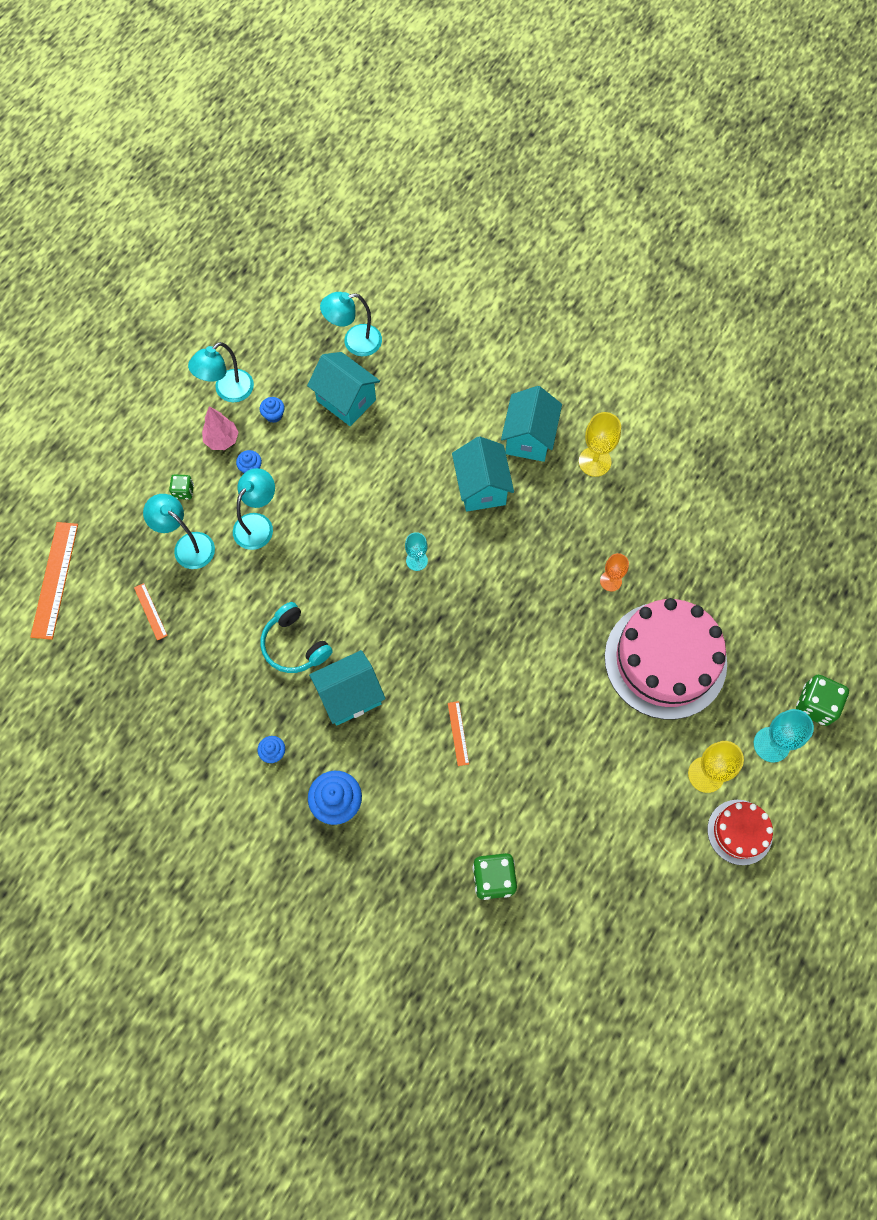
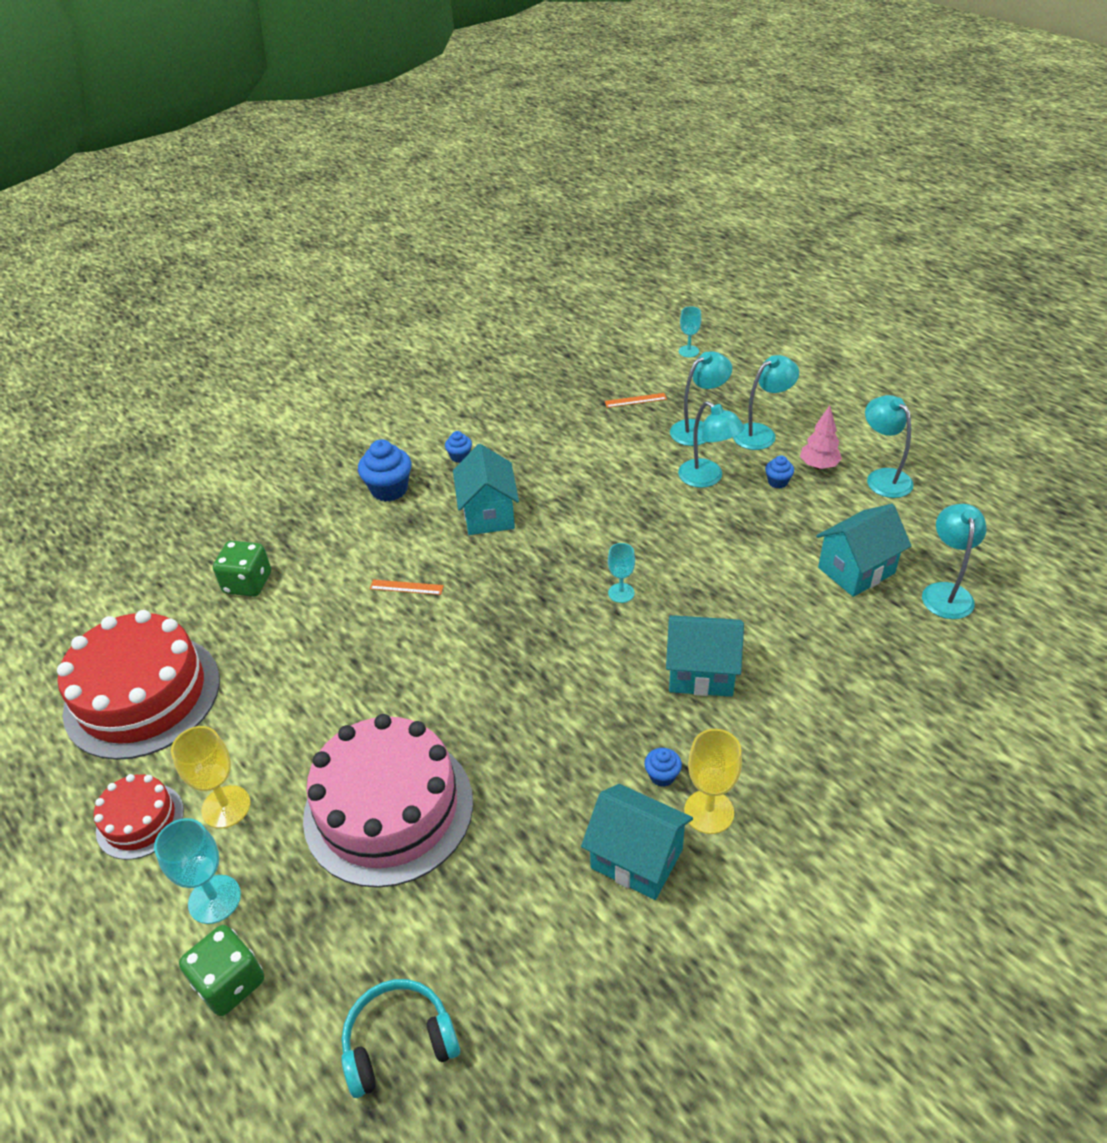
camera: 110 degrees right, 25 degrees down
(55, 580) = (688, 351): orange ruler -> turquoise goblet
(183, 491) = (761, 433): green dice -> turquoise lamp
(274, 415) = (844, 508): blue cupcake -> blue cupcake (662, 776)
(294, 645) = (561, 485): turquoise headphones -> turquoise headphones (399, 1042)
(529, 438) = (765, 742): turquoise house -> turquoise house (636, 859)
(610, 581) = (522, 778): orange goblet -> none
(638, 901) = (142, 695): none -> red cake

